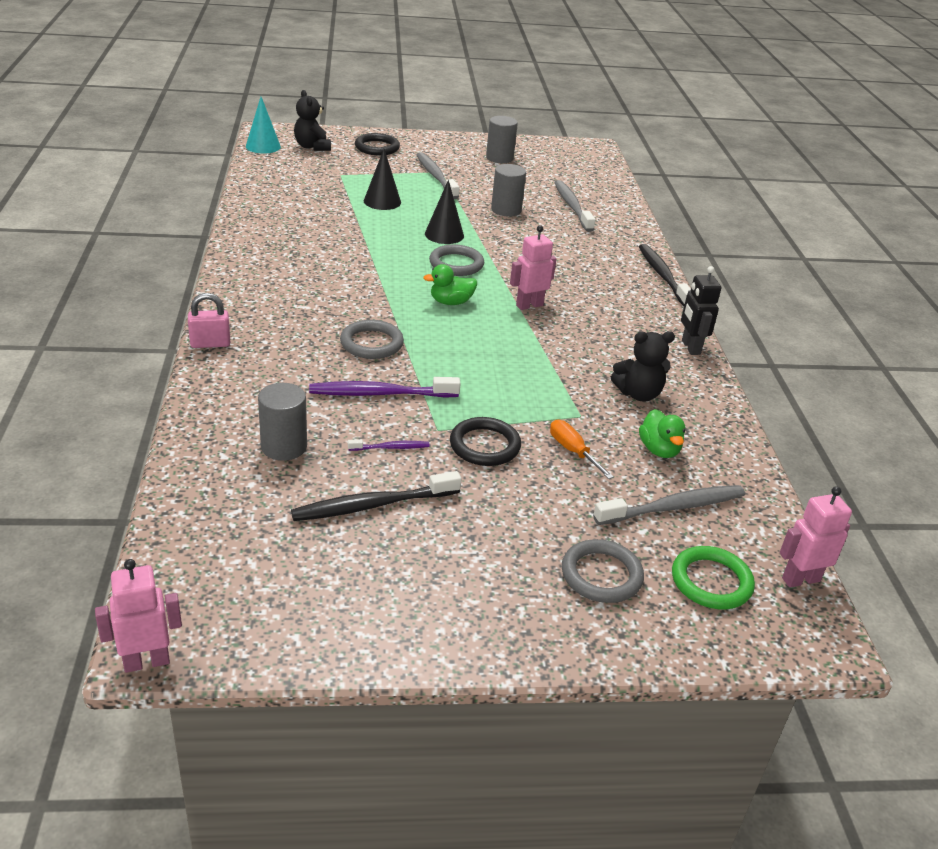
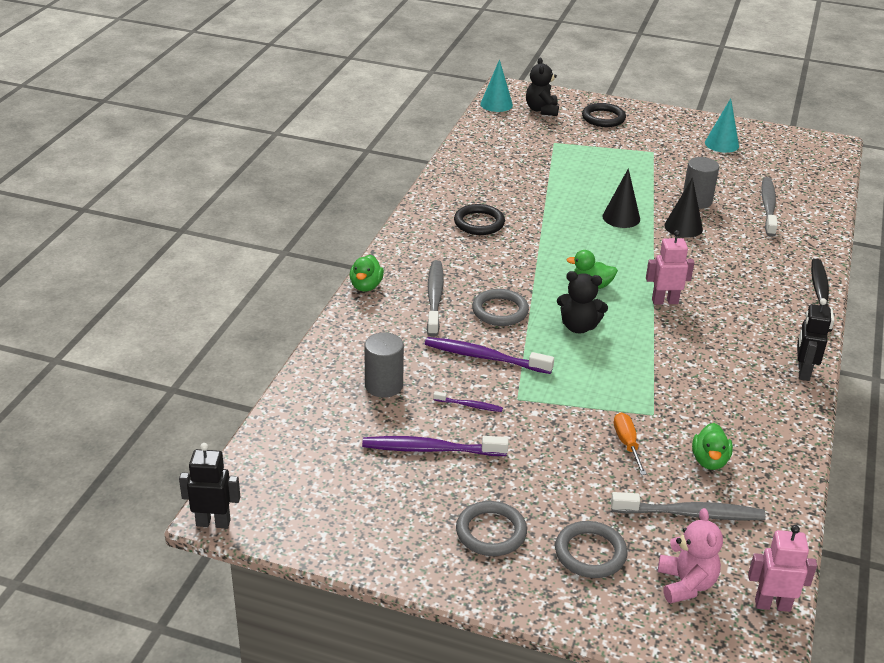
camera: 25 degrees right, 0 degrees up
(146, 661) = (213, 522): pink robot -> black robot
(210, 344) = (366, 286): pink padlock -> green duck
(372, 505) = (430, 449): black toothbrush -> purple toothbrush
(382, 201) = (579, 175): black cone -> black cone (683, 227)
(435, 176) = (645, 156): grey toothbrush -> grey toothbrush (434, 298)
(456, 264) = (617, 249): grey ring -> grey ring (491, 532)
(485, 445) = (550, 421): black ring -> black ring (479, 223)
(499, 158) = (721, 144): grey cylinder -> turquoise cone
(638, 394) = (721, 406): black teddy bear -> black teddy bear (578, 327)
(711, 581) = (686, 584): green ring -> pink teddy bear

